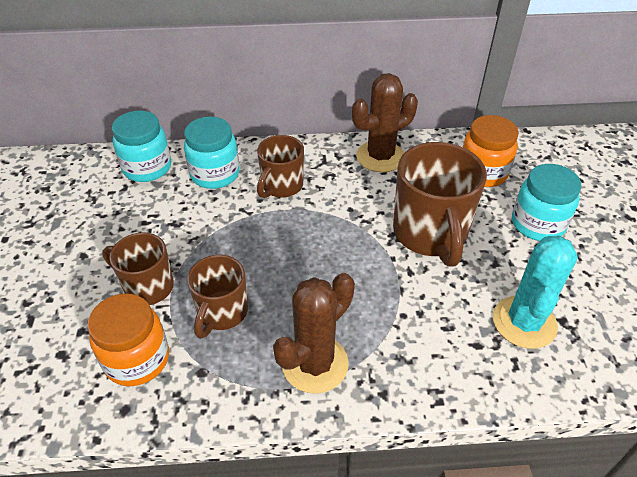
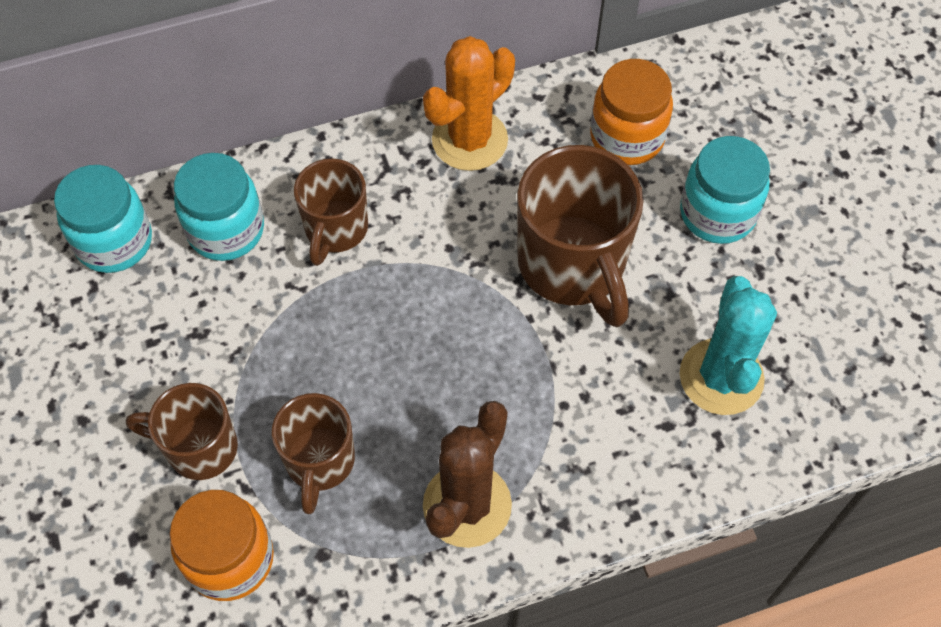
camera: 15 degrees left, 15 degrees up
(380, 157) = (469, 140): brown cactus -> orange cactus

